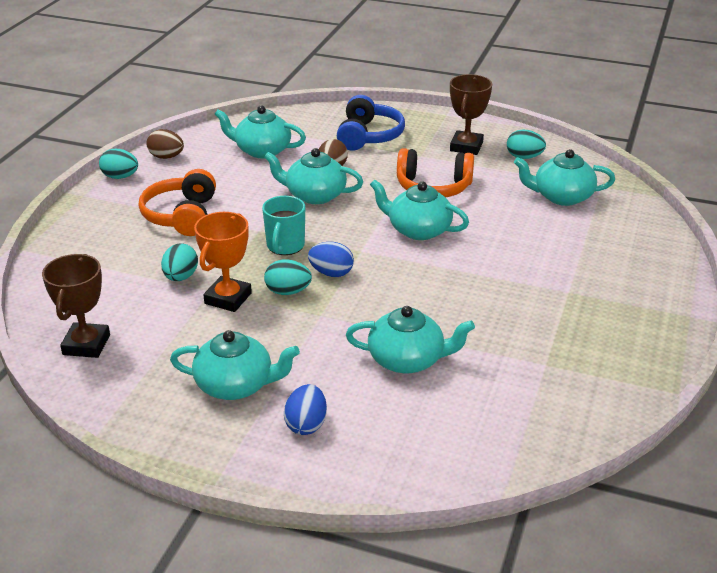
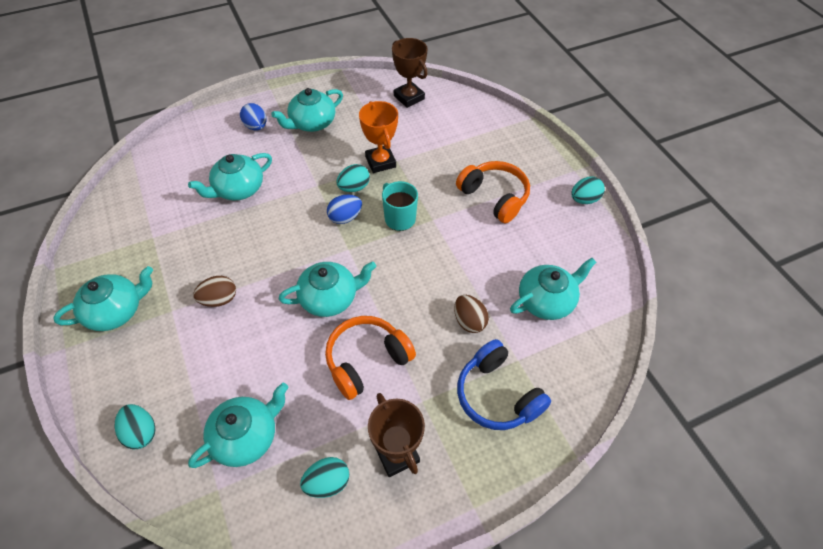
camera: 135 degrees right, 20 degrees up
(166, 157) = (592, 239): brown egg -> brown egg (219, 299)
(181, 277) = (425, 157): turquoise egg -> turquoise egg (141, 432)
(314, 195) = (442, 279): turquoise teapot -> turquoise teapot (116, 311)

